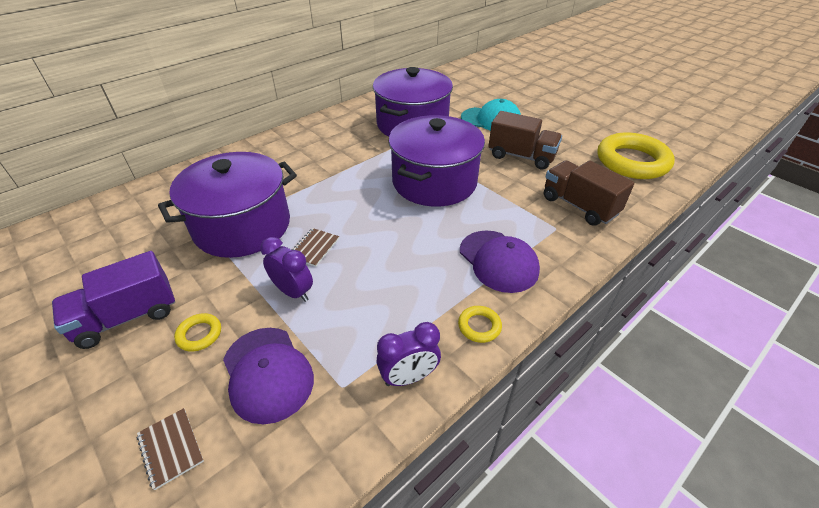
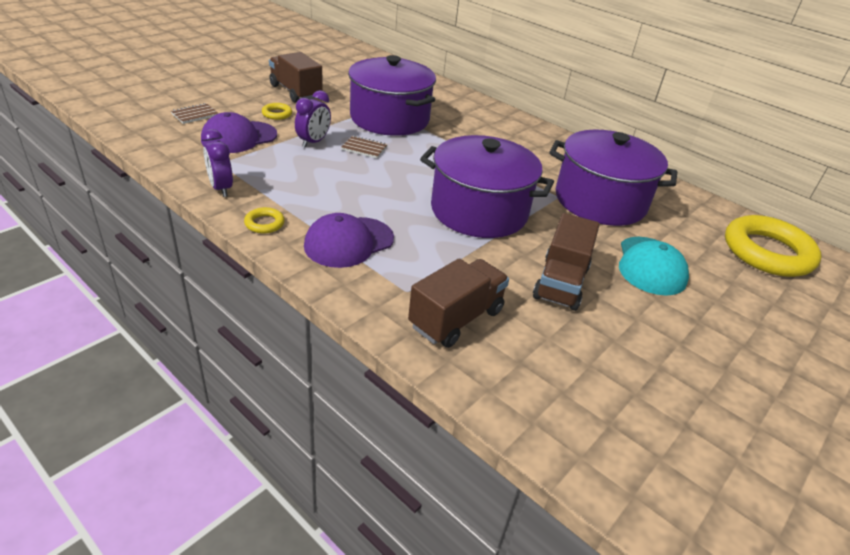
camera: 80 degrees right, 5 degrees down
(127, 317) = (295, 92): purple truck -> brown truck
(632, 161) = (596, 405): yellow ring -> yellow ring (767, 252)

